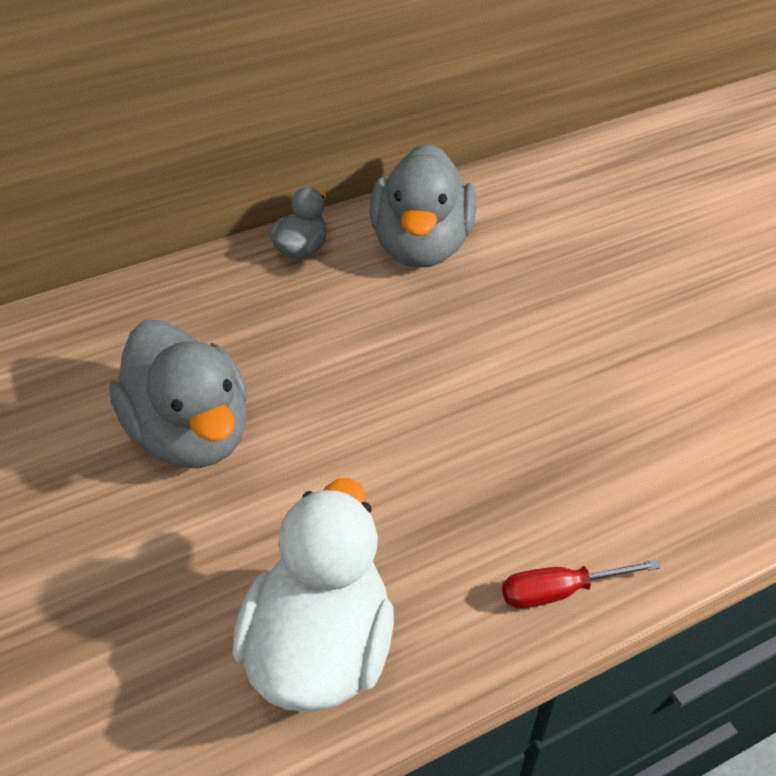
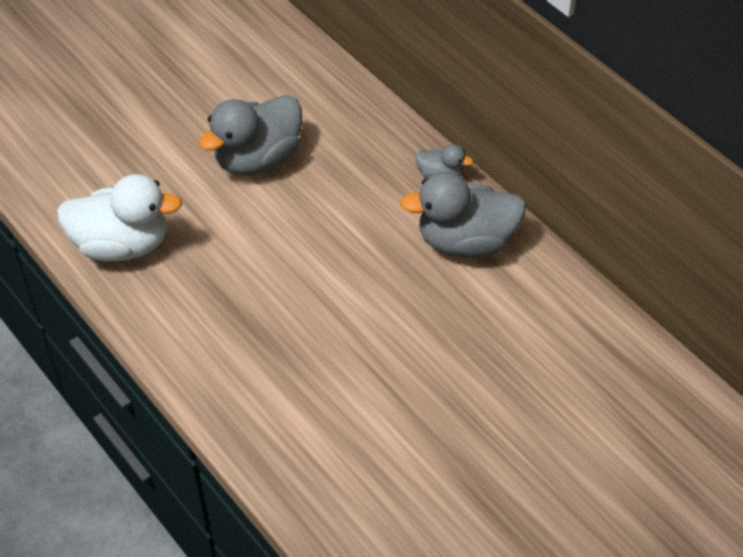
camera: 80 degrees right, 5 degrees up
(559, 591) = (173, 347): red screwdriver -> none

